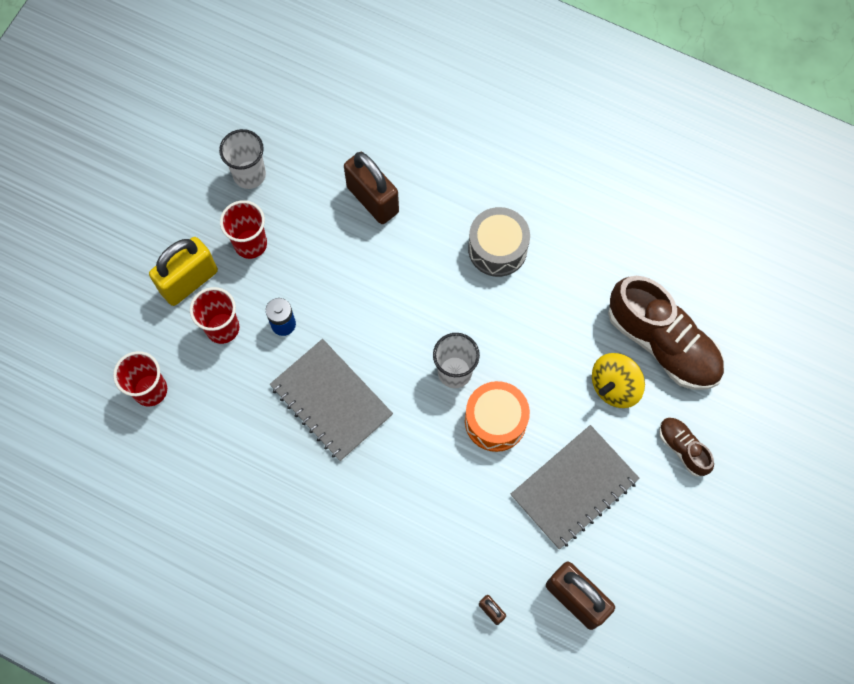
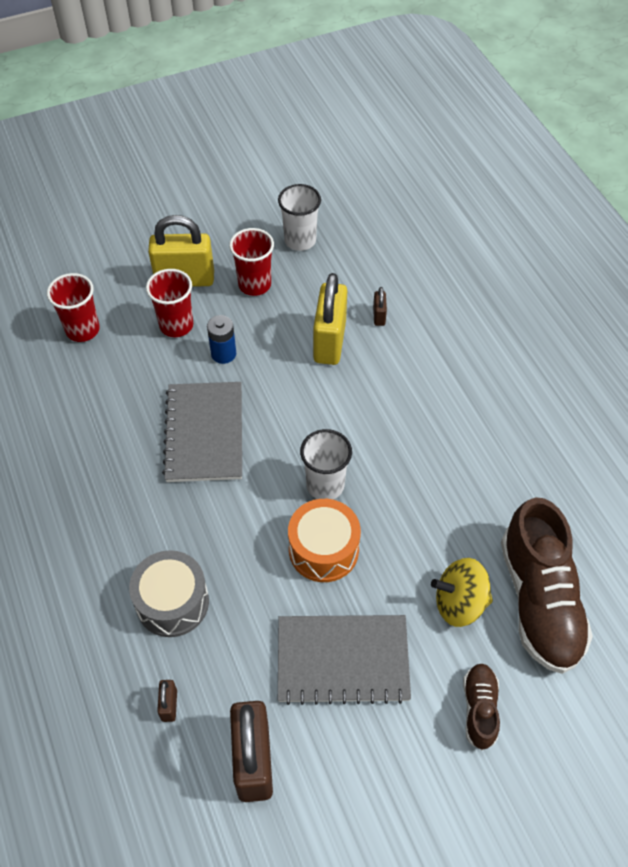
camera: 40 degrees right, 15 degrees down
(355, 251) = (329, 341): none -> yellow padlock
(372, 199) = (379, 316): brown padlock -> brown padlock, size x0.44
(497, 249) = (451, 419): grey drum -> grey drum (172, 602)

